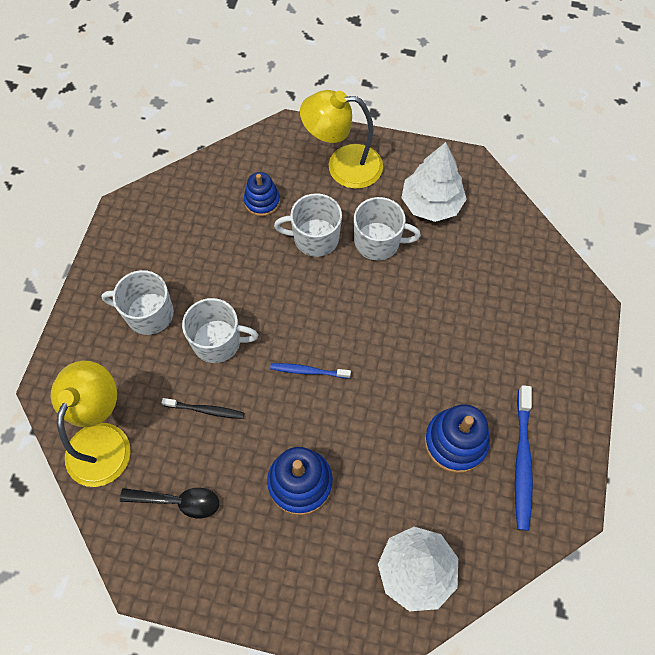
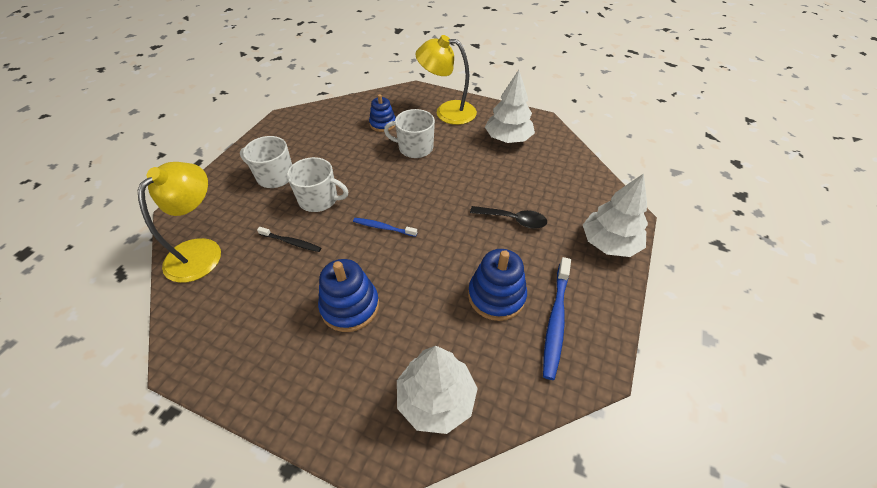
camera: 10 degrees right, 15 degrees down
(178, 501) = (241, 304): black spoon -> black spoon (513, 220)
(378, 242) = (462, 155): white mug -> none
(570, 350) = (609, 243): none -> white tree

